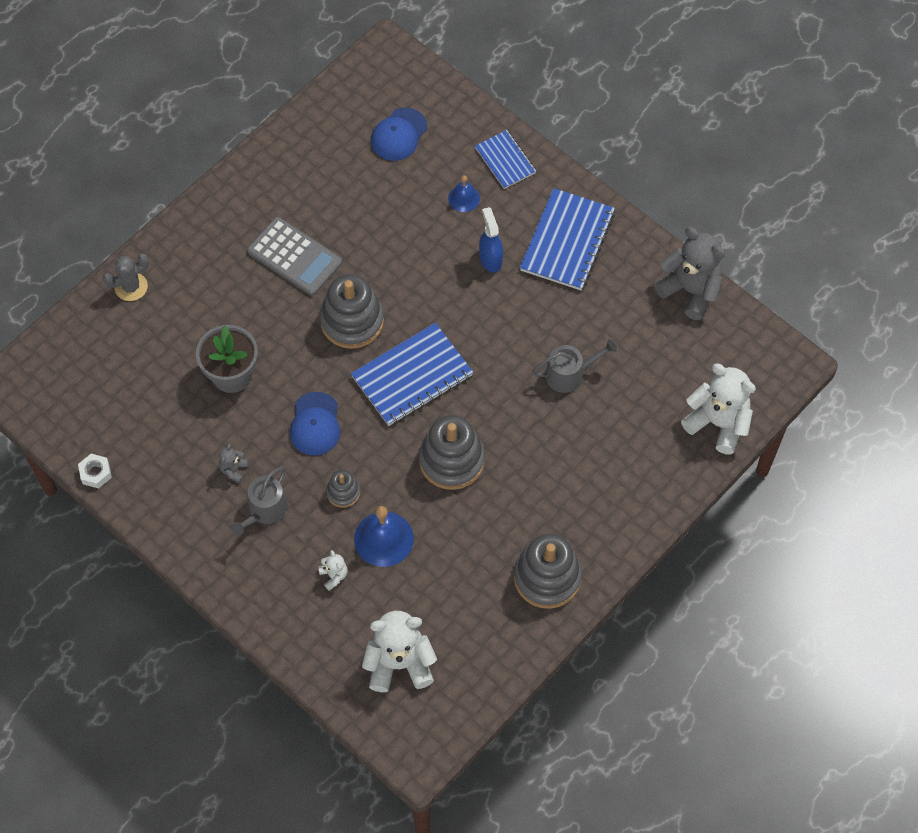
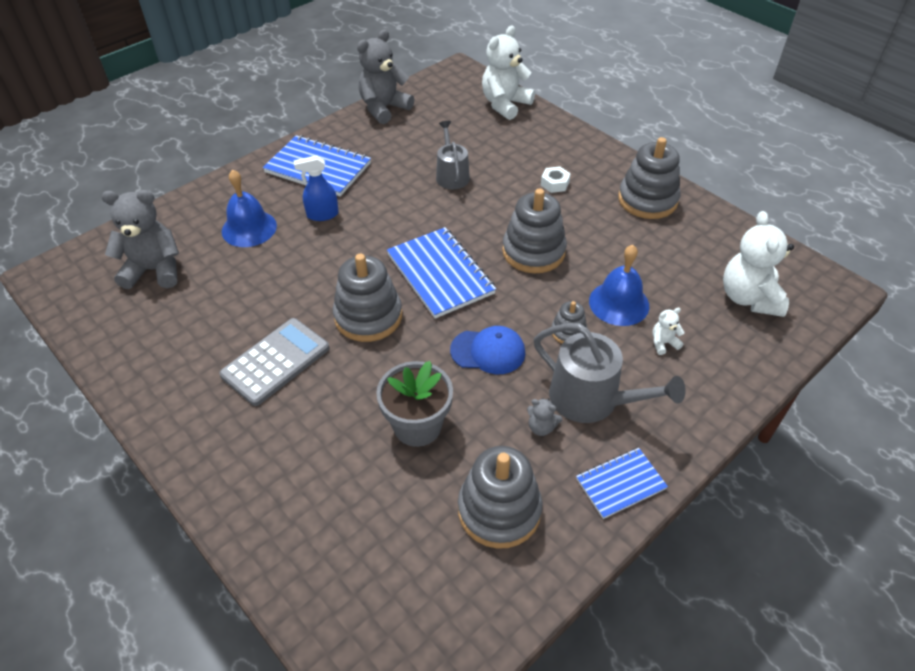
camera: 85 degrees left, 15 degrees down
(95, 473) = (544, 584): white nut -> white nut (555, 183)
(131, 287) = (269, 536): grey cactus -> none
(155, 440) = (499, 510): none -> grey stacking toy
(264, 510) = (592, 399): grey watering can -> grey watering can, size x1.54
(399, 135) = (154, 270): blue cap -> grey teddy bear
(464, 198) = (249, 228): blue bell -> blue bell, size x1.74
(505, 160) = (218, 199): blue notebook -> blue notebook (620, 484)

